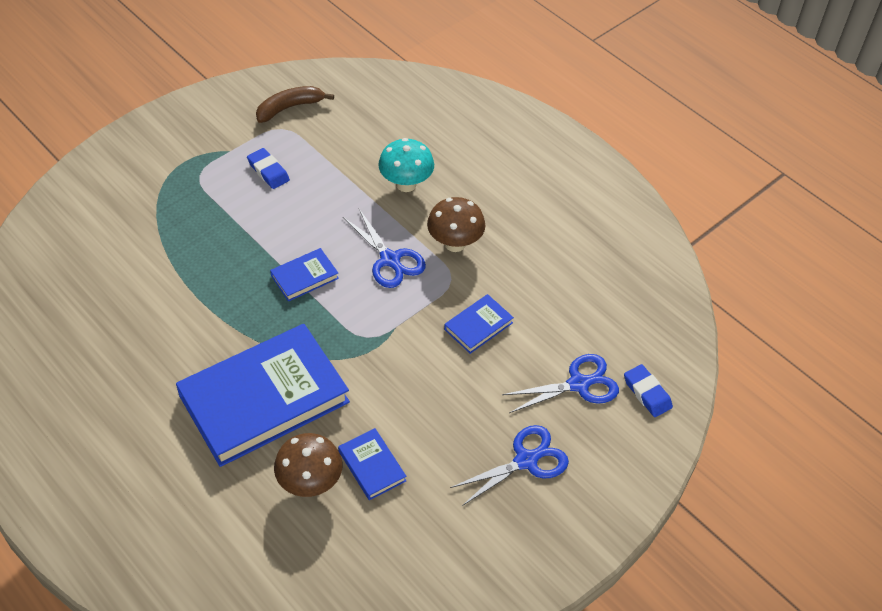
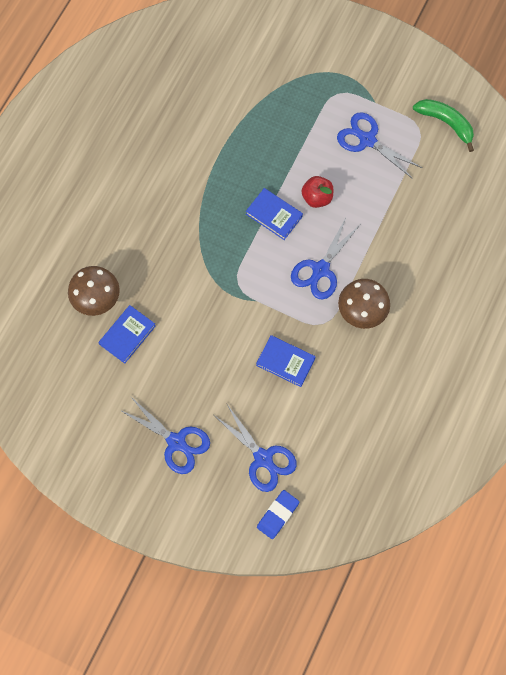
camera: 70 degrees right, 20 degrees up
(264, 399) = (152, 238): blue book -> none
(268, 171) = (367, 140): blue eraser -> blue scissors
(289, 108) = (446, 123): brown banana -> green banana
(307, 234) = (317, 197): none -> red apple
(406, 184) = (407, 249): turquoise mushroom -> none

